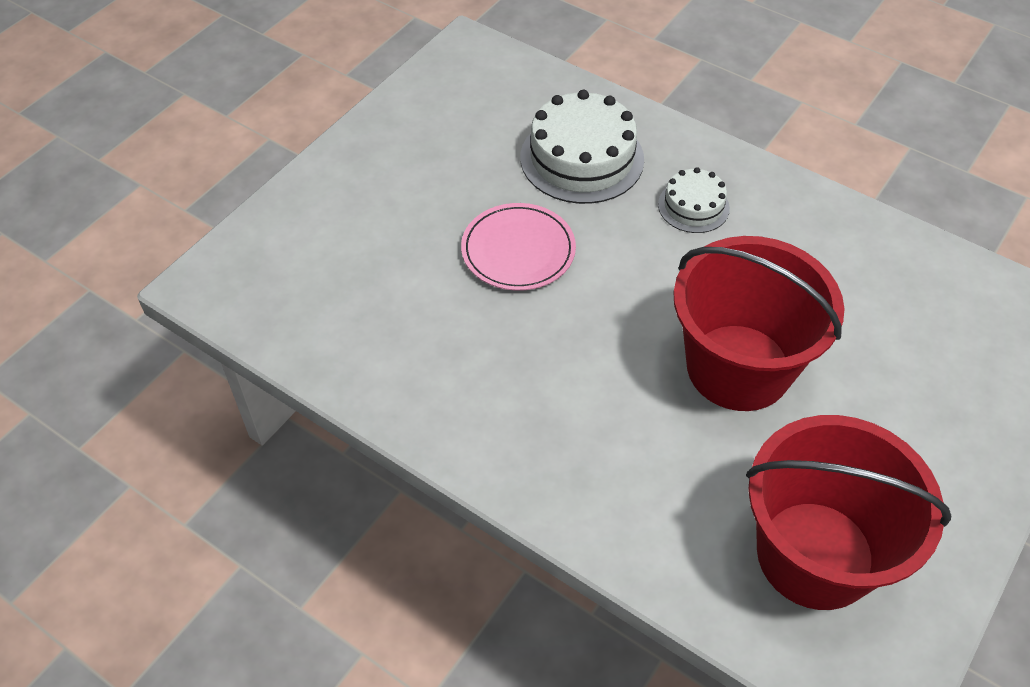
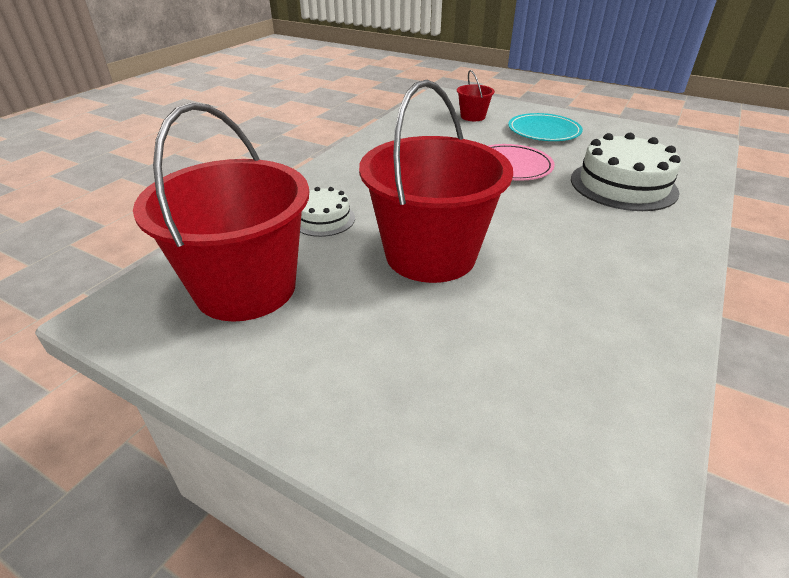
camera: 85 degrees right, 15 degrees down
(323, 260) = (472, 116): none -> red bucket
(403, 188) = (544, 131): none -> turquoise plate
(693, 206) = (607, 234): white cake -> white cake (323, 219)

